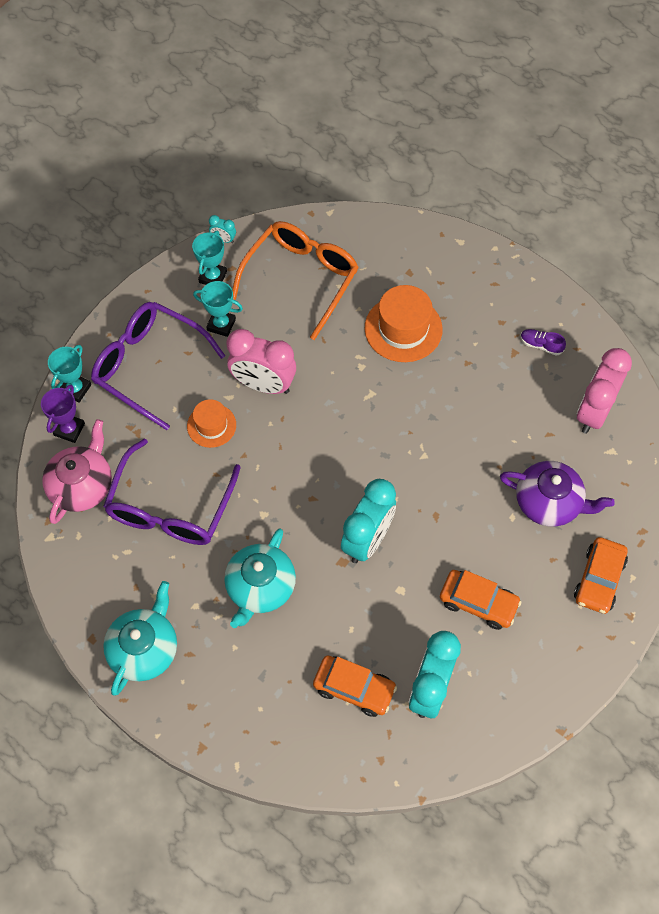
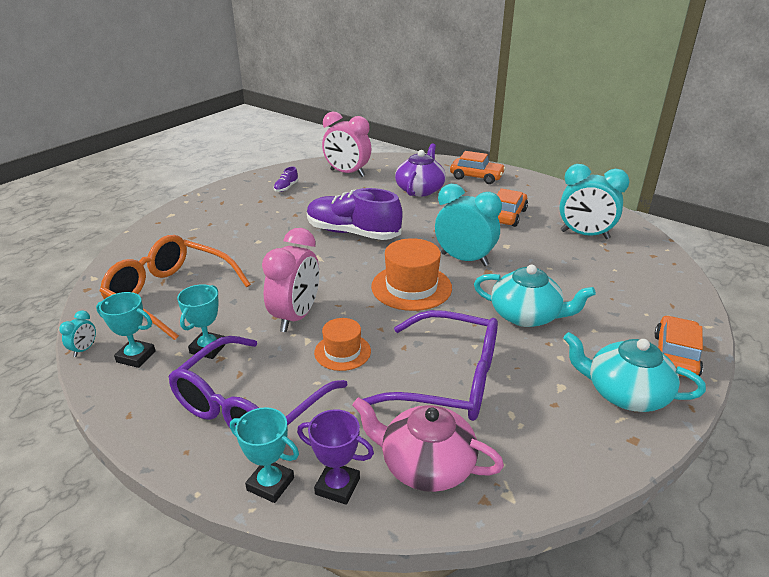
camera: 90 degrees left, 30 degrees down
(354, 688) = (601, 266): orange car -> orange car (675, 356)
(403, 329) = (252, 241): orange hat -> orange hat (411, 287)
(424, 425) = (353, 233): none -> purple shoe

